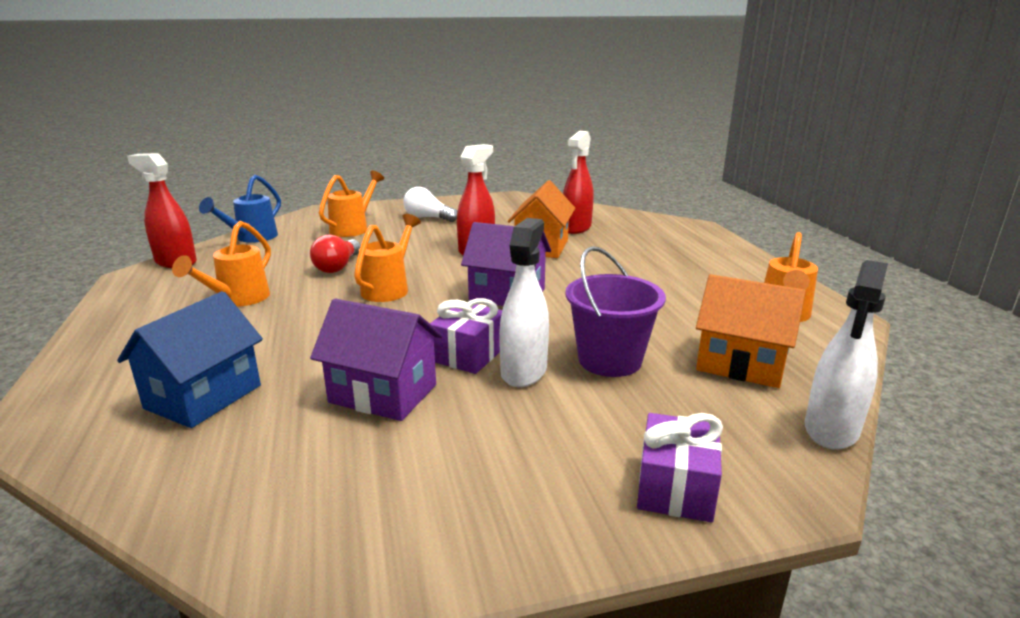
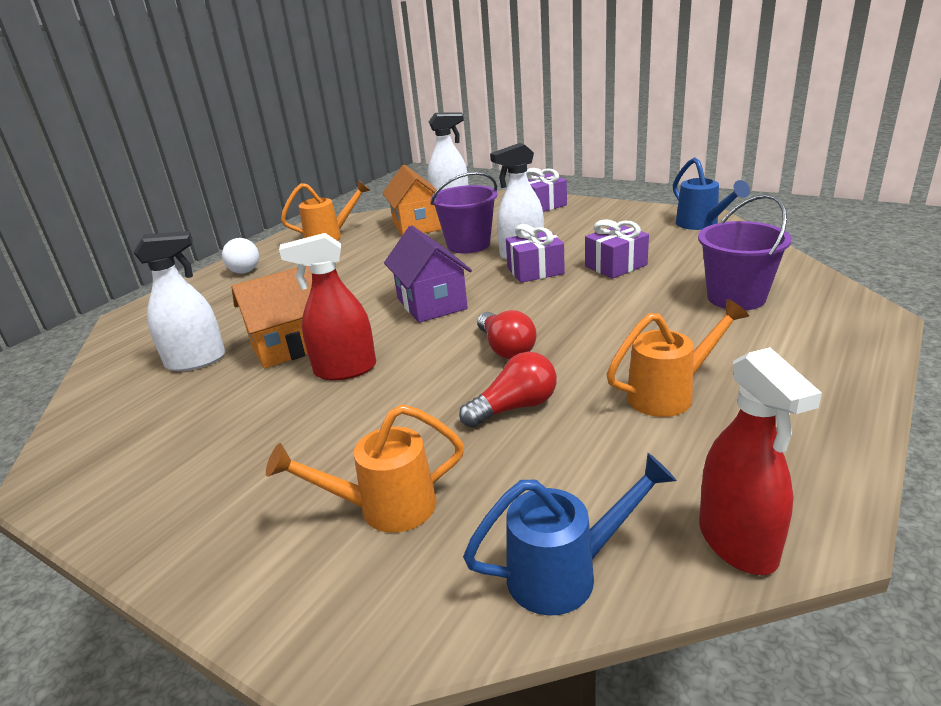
camera: 130 degrees left, 5 degrees up
(203, 397) = (736, 297): blue house -> purple bucket
(313, 548) = (702, 225): none -> blue watering can
(383, 393) = (616, 266): purple house -> purple gift
(389, 288) = (506, 348): orange watering can -> red light bulb
(428, 218) = (254, 479): white light bulb -> white light bulb (245, 267)
(576, 228) = (196, 361): red spray bottle -> white spray bottle

